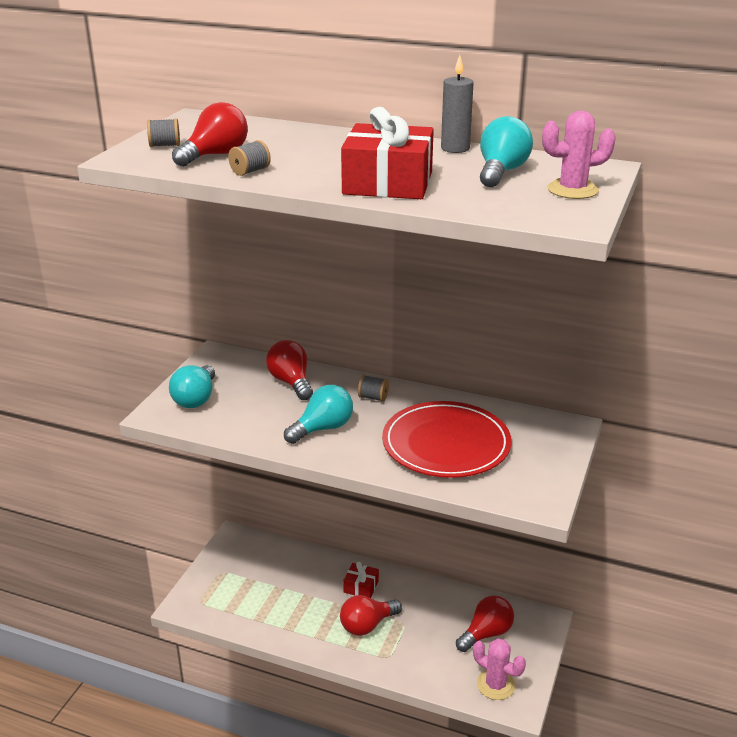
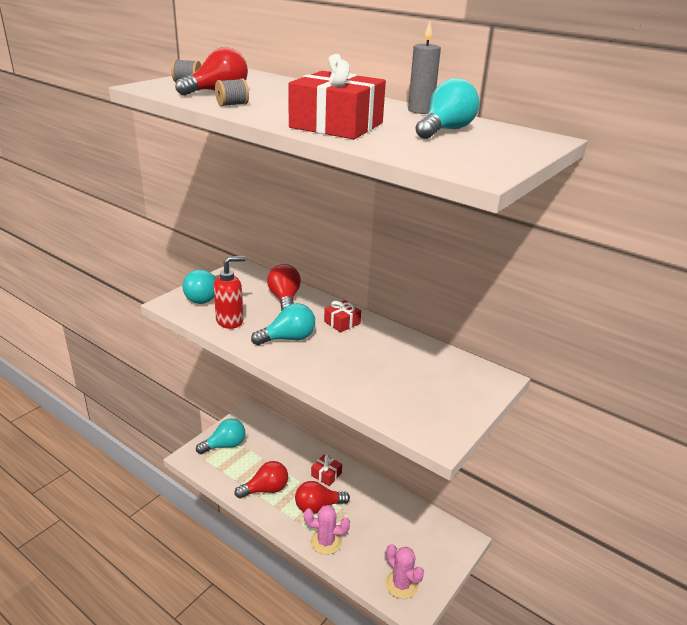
camera: 15 degrees right, 0 degrees up
(222, 582) = (225, 445): none -> turquoise light bulb
(242, 421) = (230, 321): none -> red soap dispenser
(373, 397) = (342, 322): grey spool -> red gift
(446, 444) = (381, 371): red plate -> none
(486, 633) = (410, 538): red light bulb -> red light bulb (266, 489)
(572, 190) = (500, 150): pink cactus -> pink cactus (326, 542)

